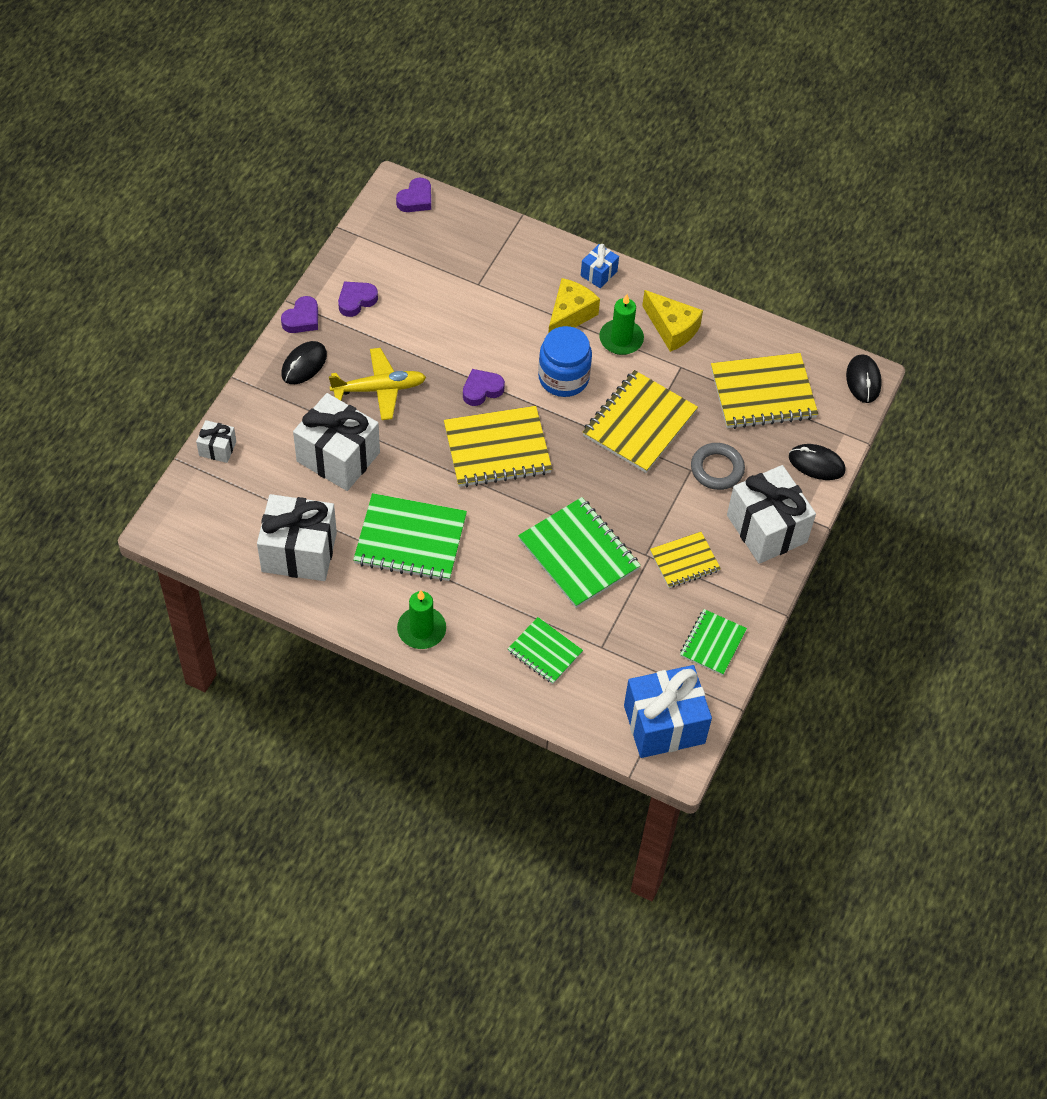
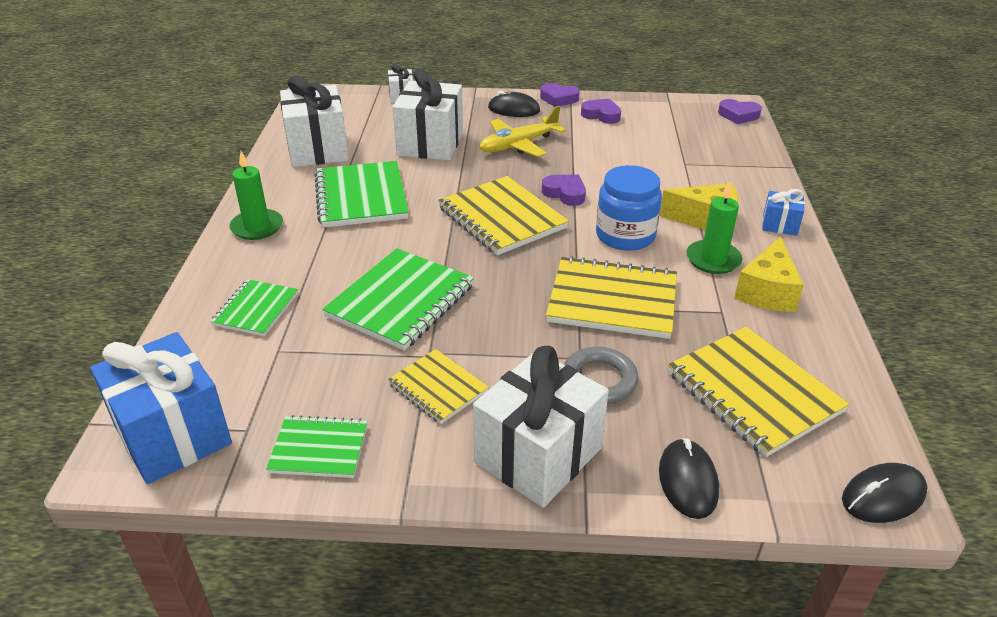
camera: 70 degrees right, 20 degrees down
(379, 389) = (519, 145): yellow plane -> yellow plane turned 90 degrees clockwise

